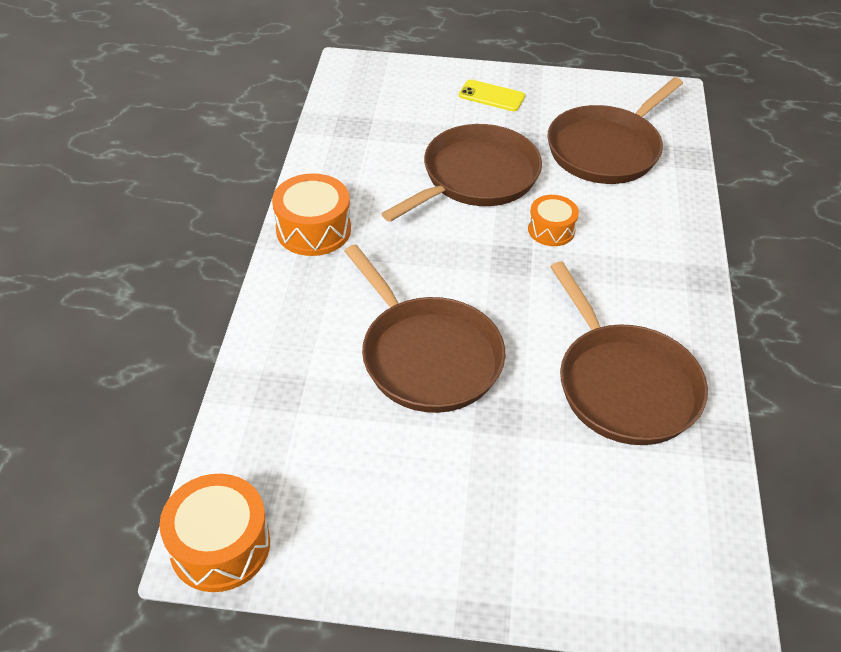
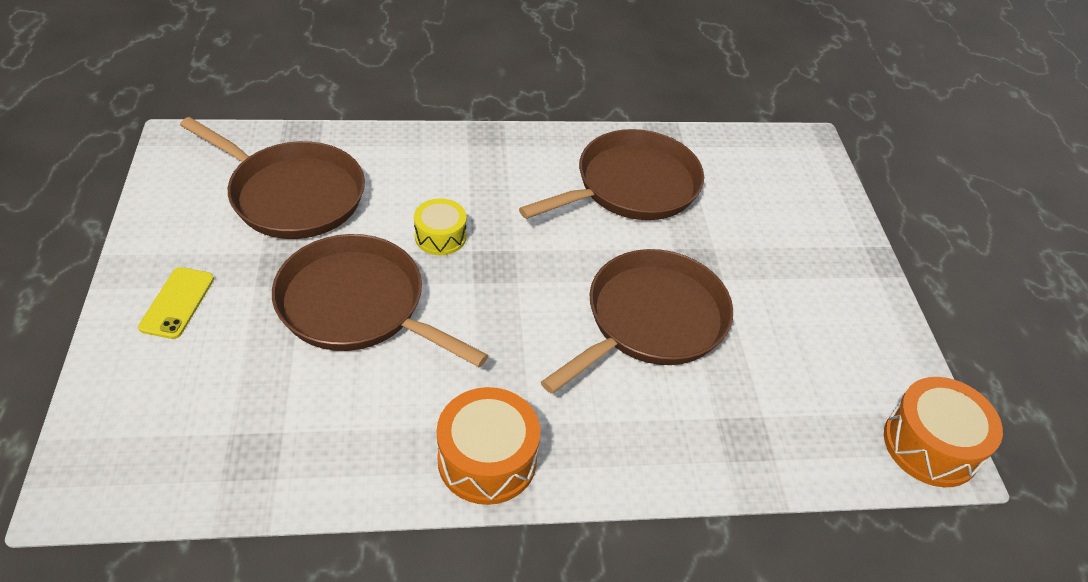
camera: 105 degrees left, 0 degrees up
(551, 230) = (440, 236): orange drum -> yellow drum

